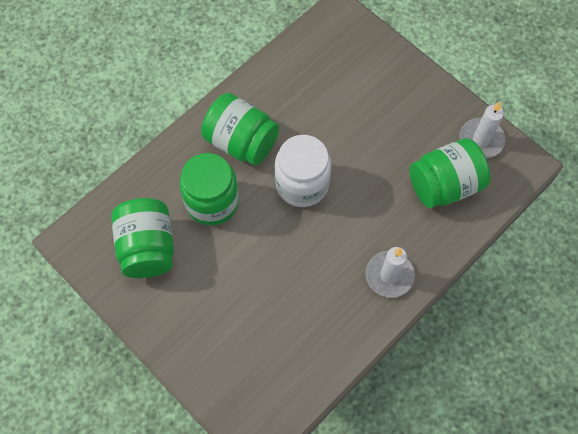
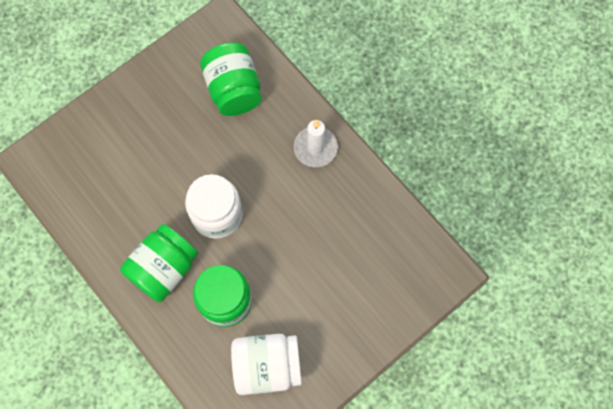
camera: 85 degrees left, 5 degrees up
(148, 247) = (267, 366): green jar -> white jar
(481, 140) = (192, 52): white candle -> none

